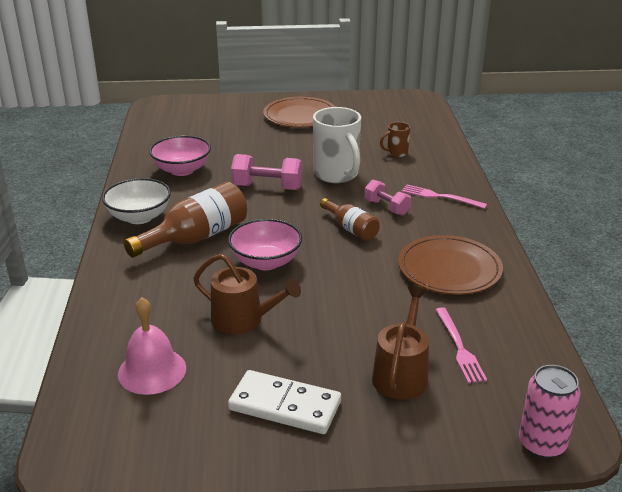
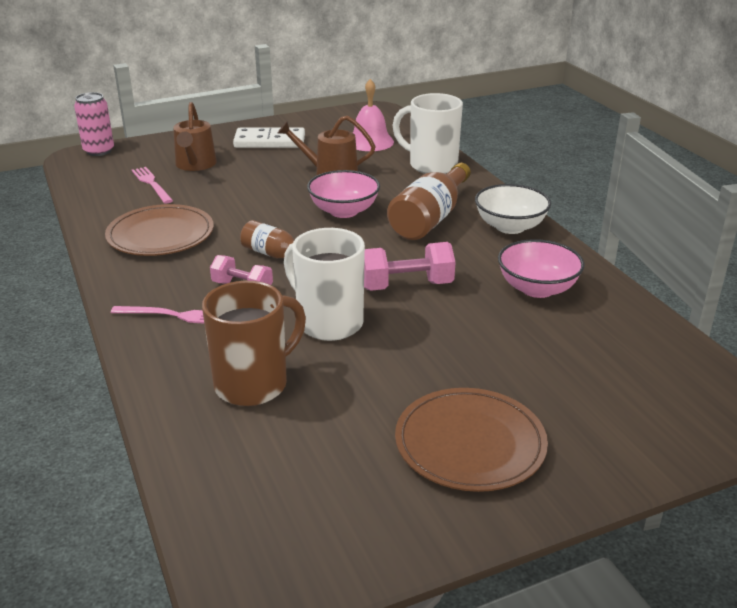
camera: 160 degrees right, 0 degrees up
(123, 306) = (431, 165): none -> white mug
(396, 153) = (254, 384): brown mug -> brown mug, size x2.04

